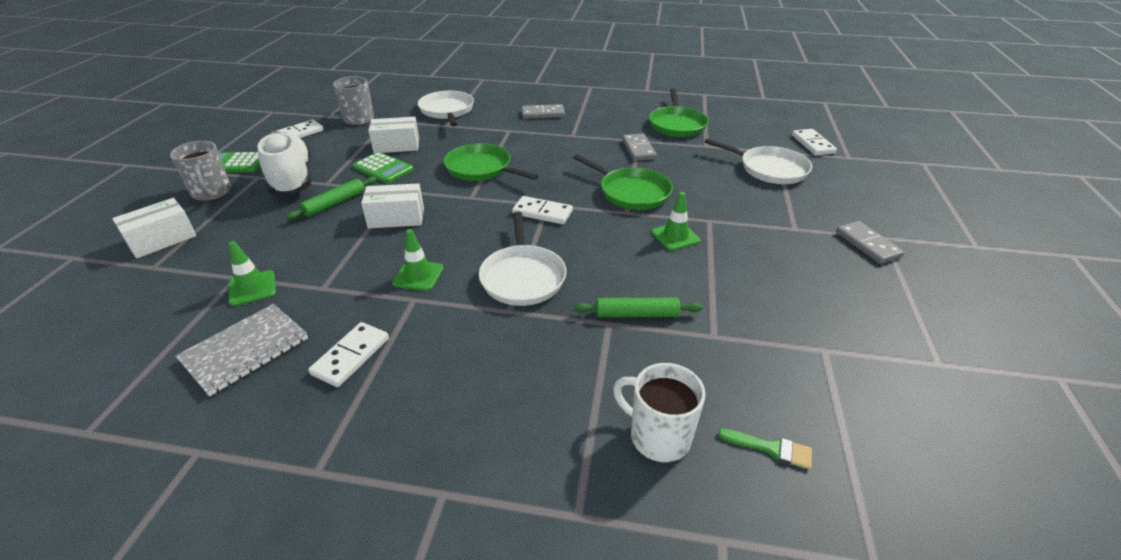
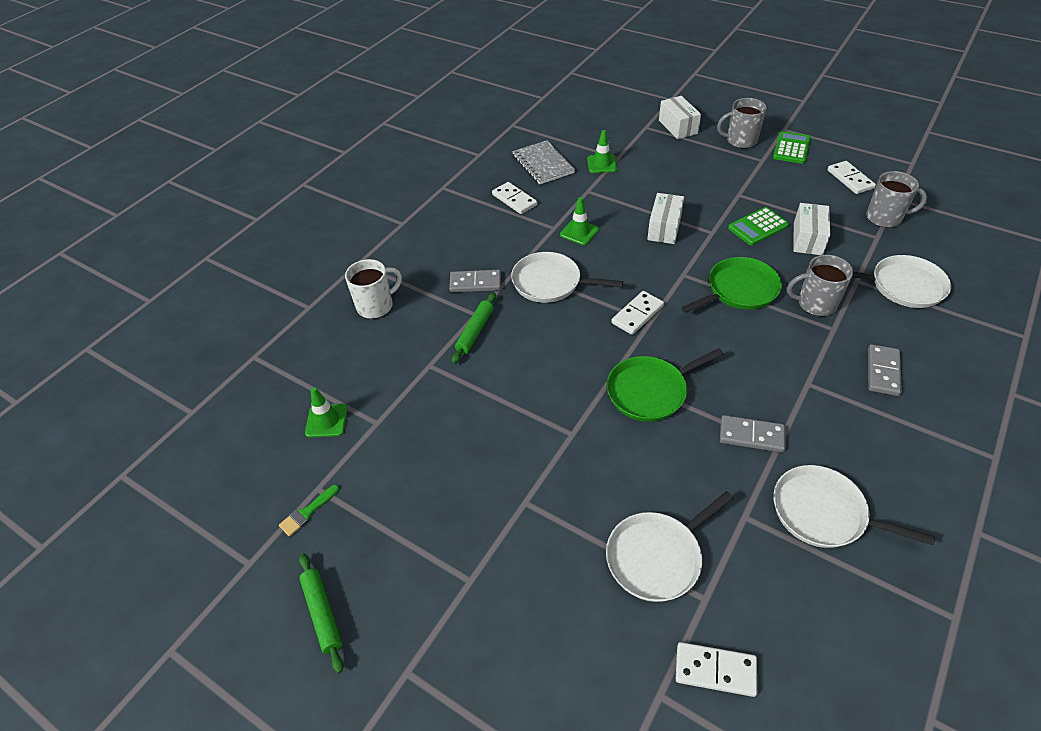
camera: 115 degrees right, 10 degrees up
(292, 179) = (752, 177): white shoe -> none
(335, 203) = (701, 198): green rolling pin -> green rolling pin (322, 613)
(483, 138) = (815, 304): none -> grey mug
(675, 236) = (557, 394): green traffic cone -> green traffic cone (326, 421)
(677, 124) = (823, 513): green pan -> white pan
(771, 448) = (334, 350): green brush -> green brush (307, 512)
(867, 244) = (467, 552): grey domino -> grey domino (475, 283)

